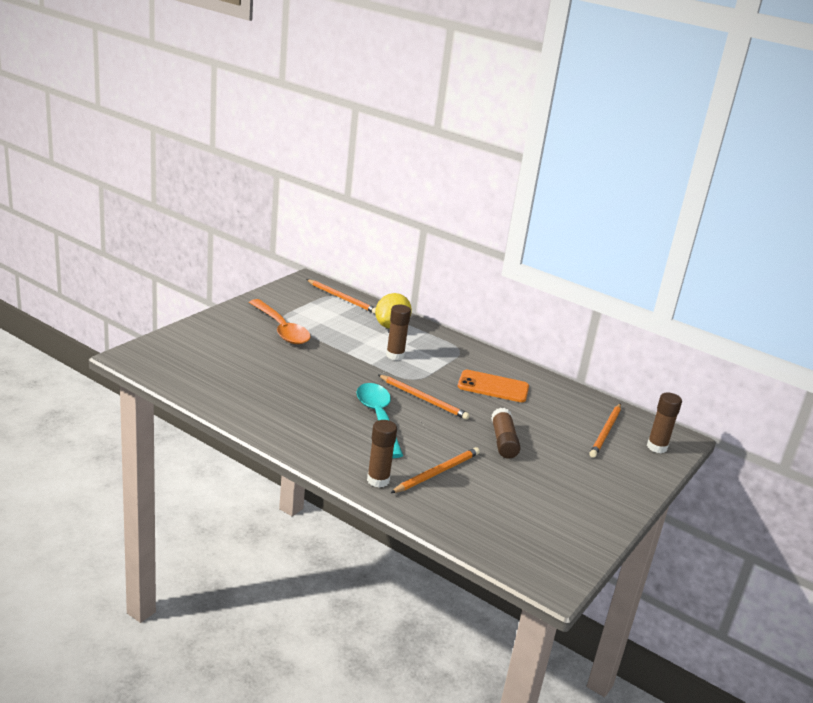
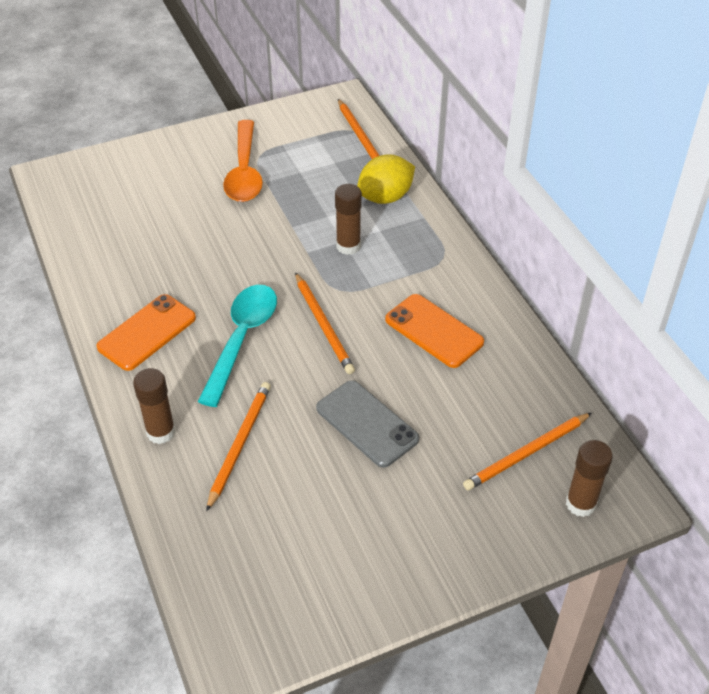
camera: 35 degrees right, 20 degrees up
(308, 430) = (147, 332): none -> orange phone
(437, 472) = (239, 444): orange pencil -> orange pencil turned 60 degrees counterclockwise
(503, 441) = (367, 424): brown glue stick -> grey phone

